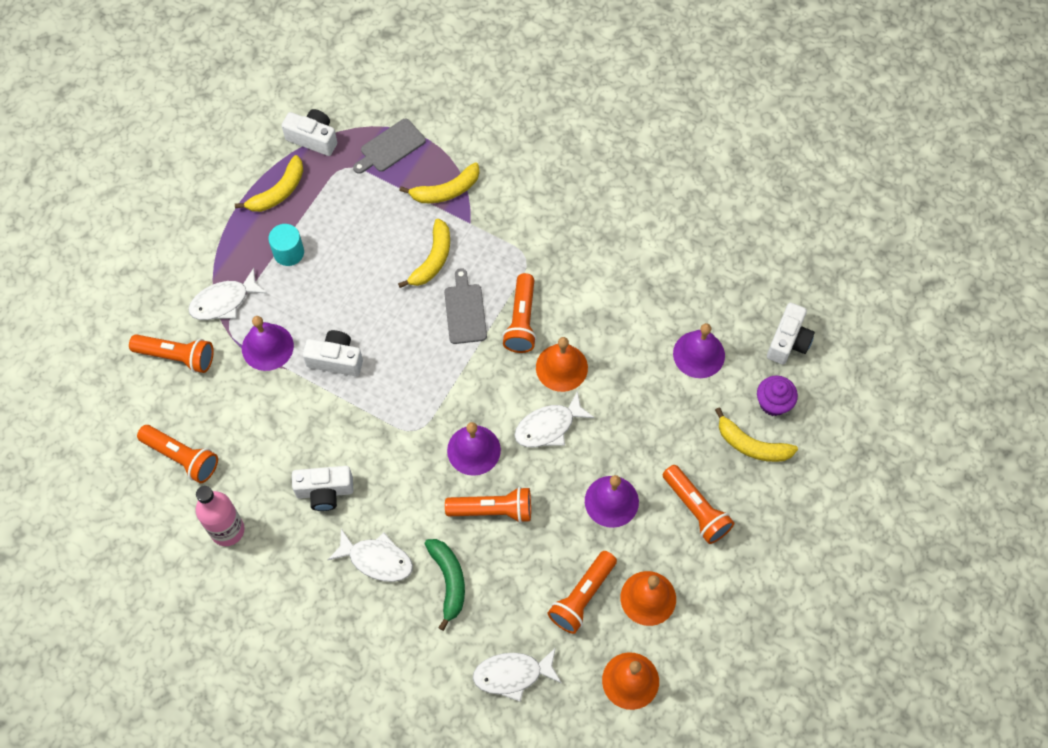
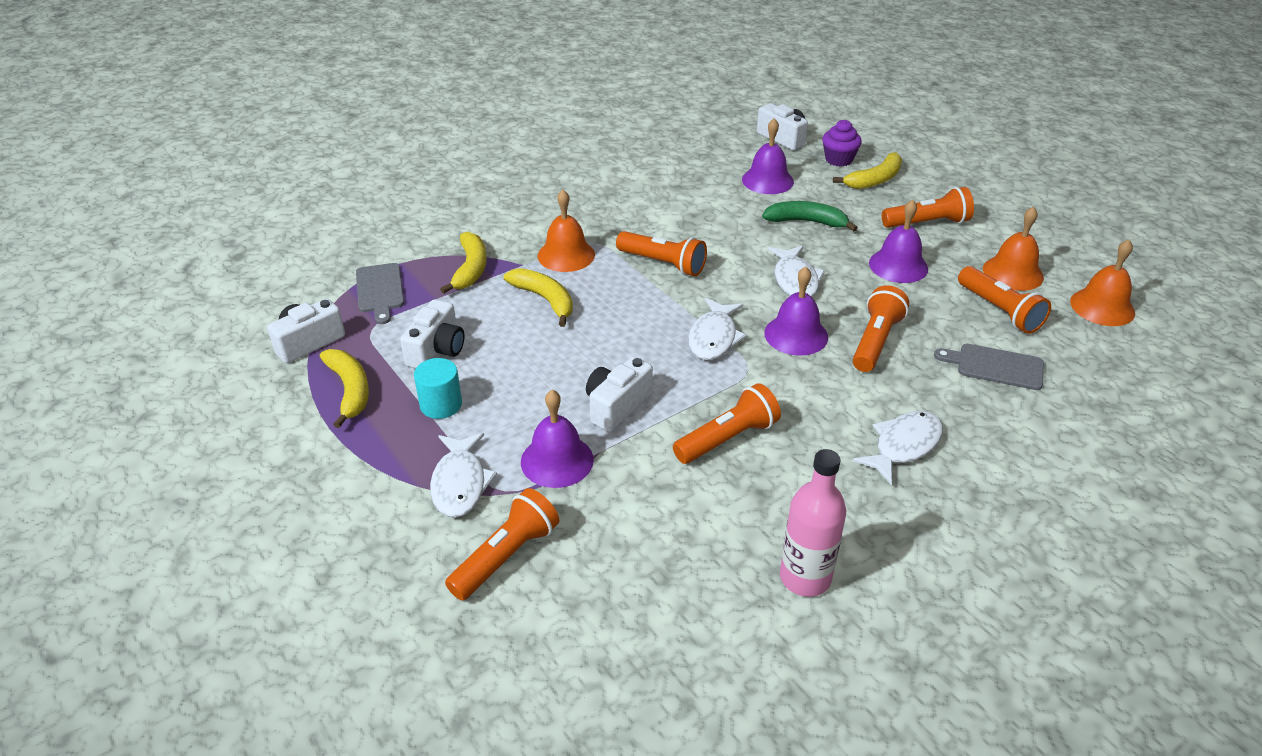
camera: 65 degrees left, 25 degrees down
(181, 457) = (667, 597): orange flashlight -> orange flashlight (728, 439)
(325, 492) = (791, 465): white camera -> white camera (437, 350)
(449, 581) = (951, 396): green banana -> green banana (806, 222)
(465, 311) = (624, 295): grey cutting board -> grey cutting board (995, 366)
(512, 675) = (1081, 381): white fish -> white fish (714, 337)
(561, 367) = (732, 254): orange bell -> orange bell (566, 255)

